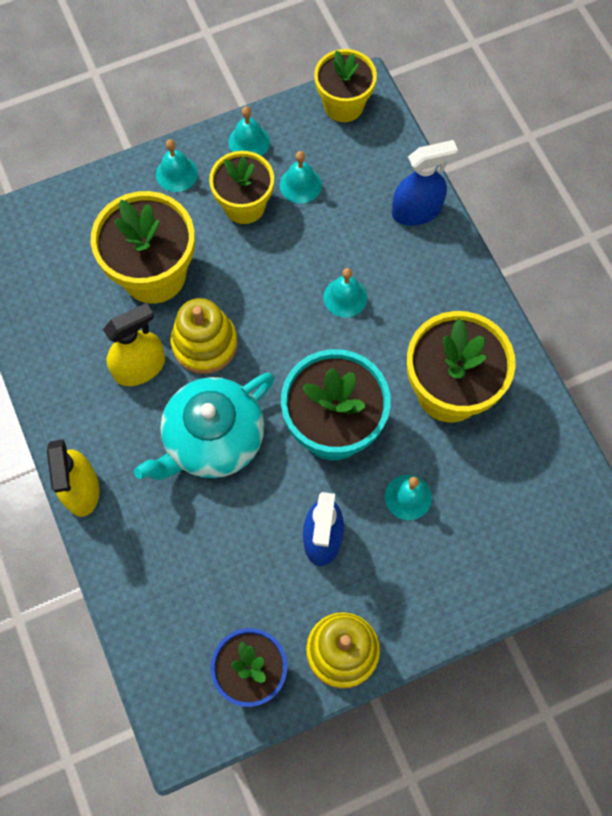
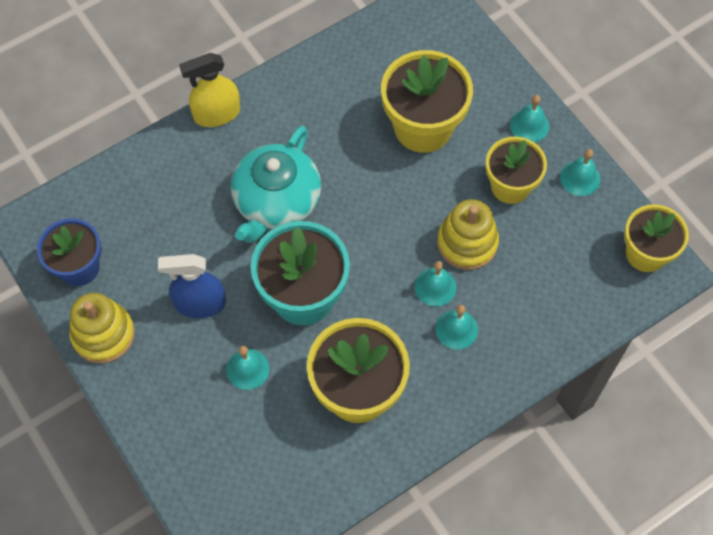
camera: 80 degrees right, 5 degrees down
(140, 367) = (332, 134): yellow spray bottle -> none
(204, 344) = (364, 179): yellow stacking toy -> yellow stacking toy (467, 243)
(212, 439) = (276, 202): turquoise teapot -> turquoise teapot turned 105 degrees counterclockwise
(300, 185) = (545, 229): turquoise bell -> turquoise bell (456, 329)
(416, 211) = (544, 337): blue spray bottle -> none

